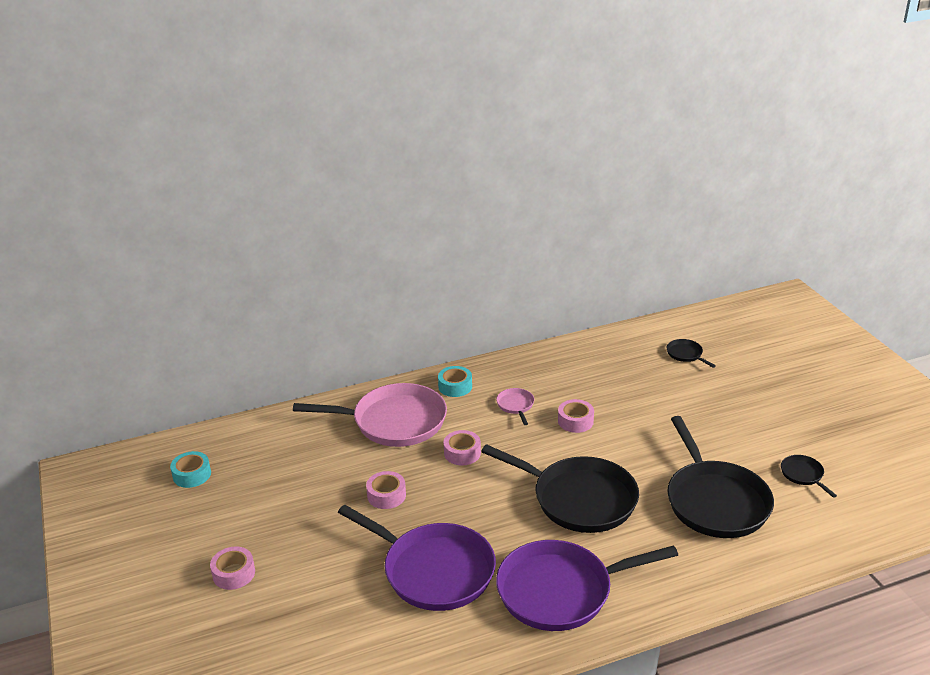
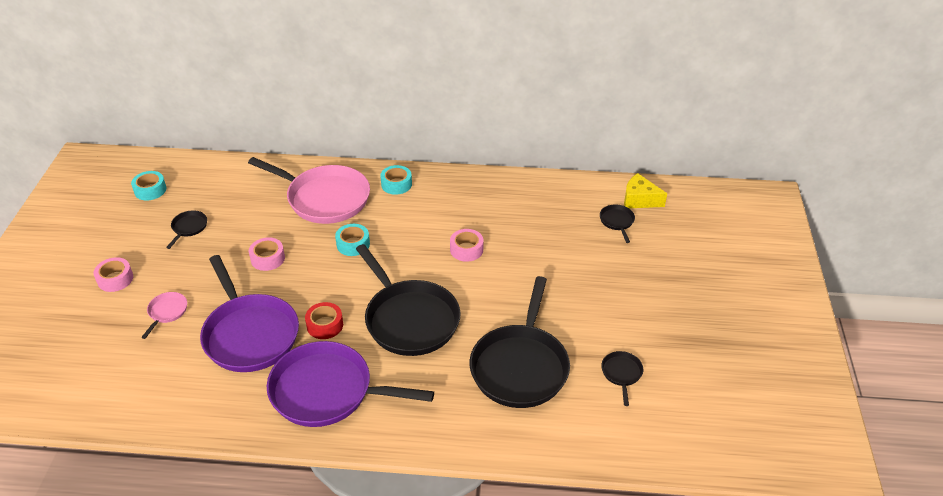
camera: 25 degrees right, 10 degrees up
(272, 496) = (188, 228): none -> black pan
(462, 453) = (353, 244): pink tape -> turquoise tape
(502, 534) = (325, 325): none -> red tape
(516, 405) = (430, 218): pink pan -> pink pan (167, 312)
(688, 331) = (639, 200): none -> yellow cheese

